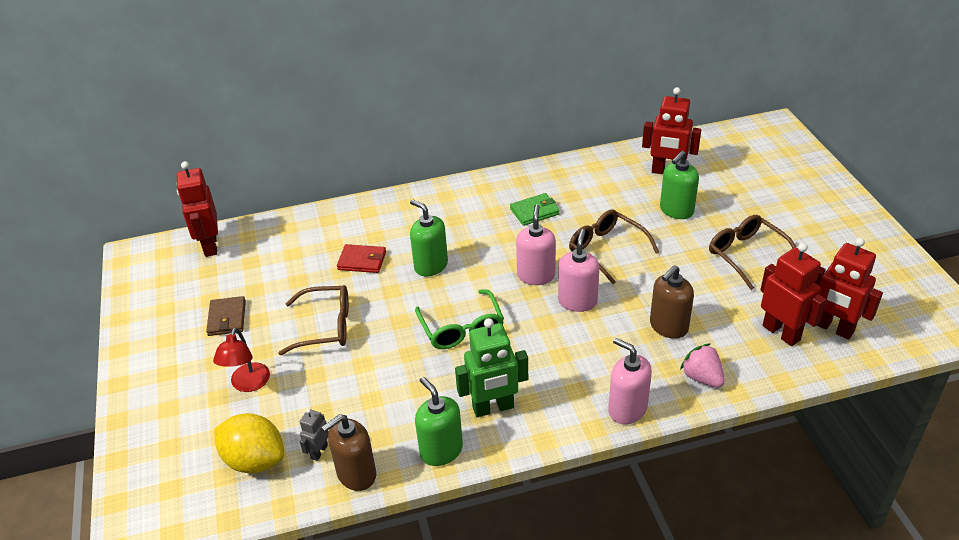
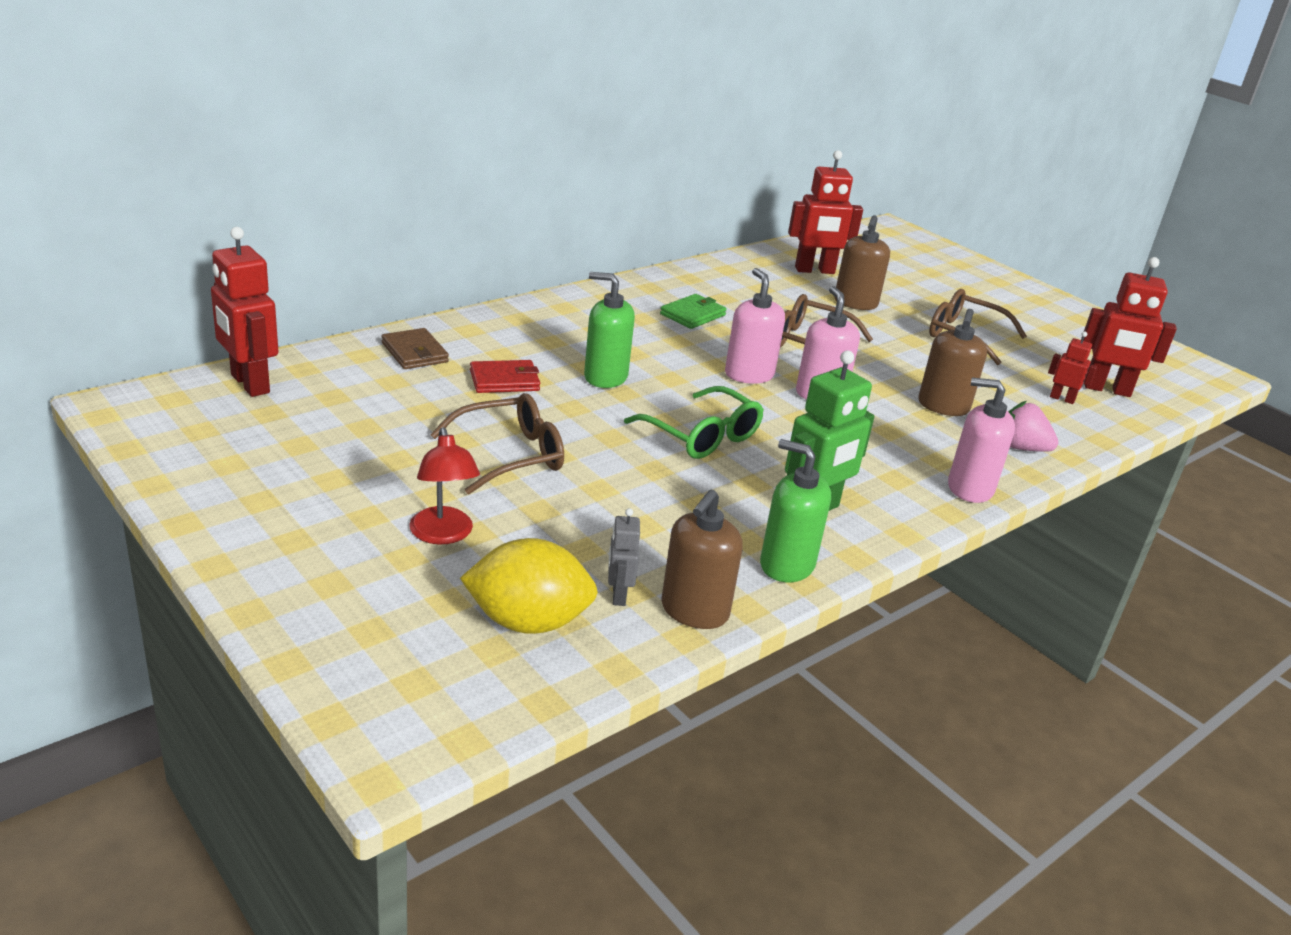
camera: 30 degrees left, 10 degrees down
(227, 318) = (346, 463): brown wallet -> brown wallet (414, 352)
(676, 210) = (855, 303): green soap dispenser -> brown soap dispenser
(781, 333) = (1062, 399): red robot -> red robot, size x0.52

